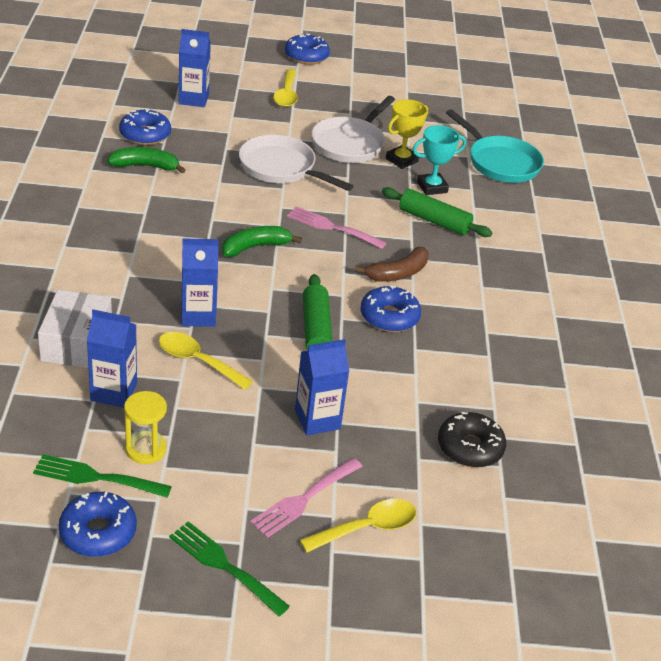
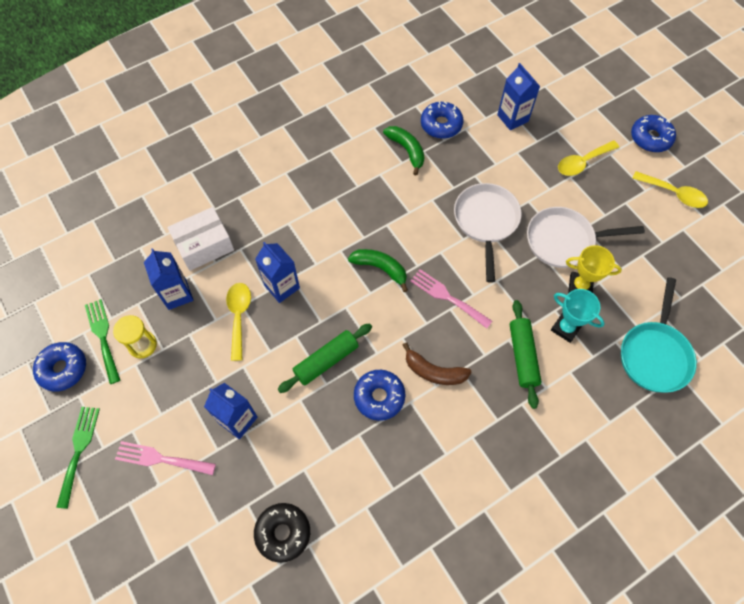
camera: 60 degrees right, 25 degrees up
(332, 227) = (447, 297): pink fork -> pink fork turned 45 degrees counterclockwise
(367, 528) = (161, 512): yellow spoon -> yellow spoon (673, 193)

